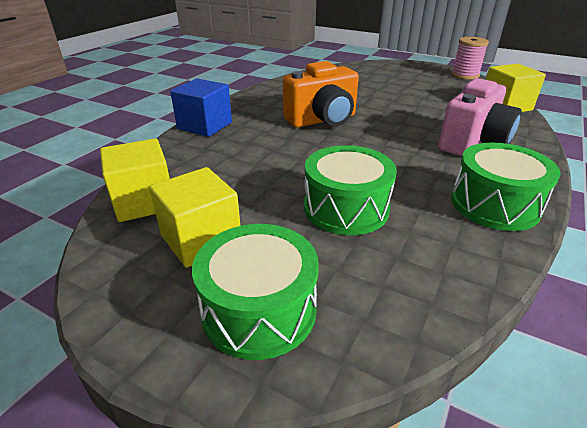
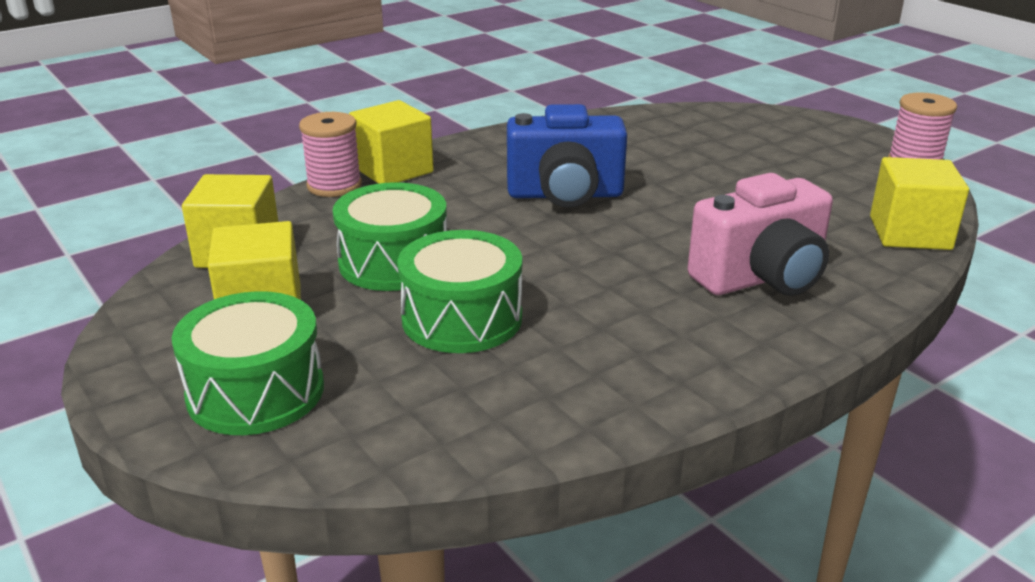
camera: 25 degrees right, 5 degrees down
(174, 142) = (334, 186): none -> pink spool
(205, 126) = (393, 170): blue cube -> yellow cube
(322, 120) = (565, 195): orange camera -> blue camera
(494, 204) = (671, 367): green drum -> green drum (394, 262)

